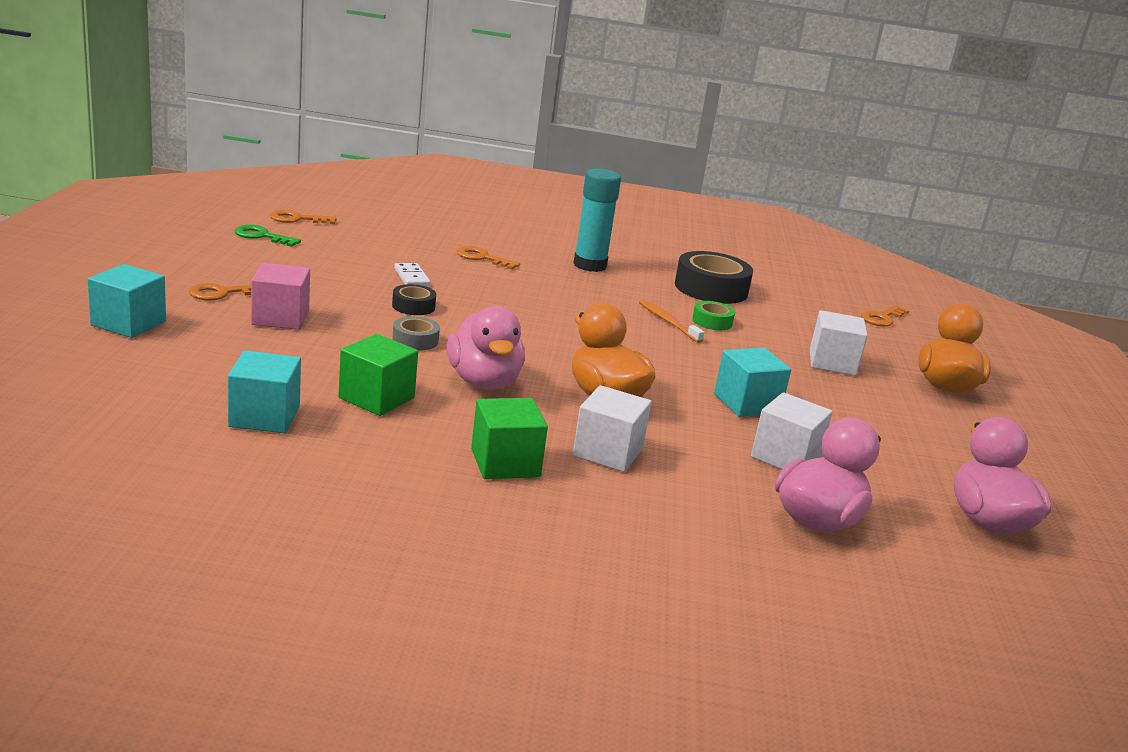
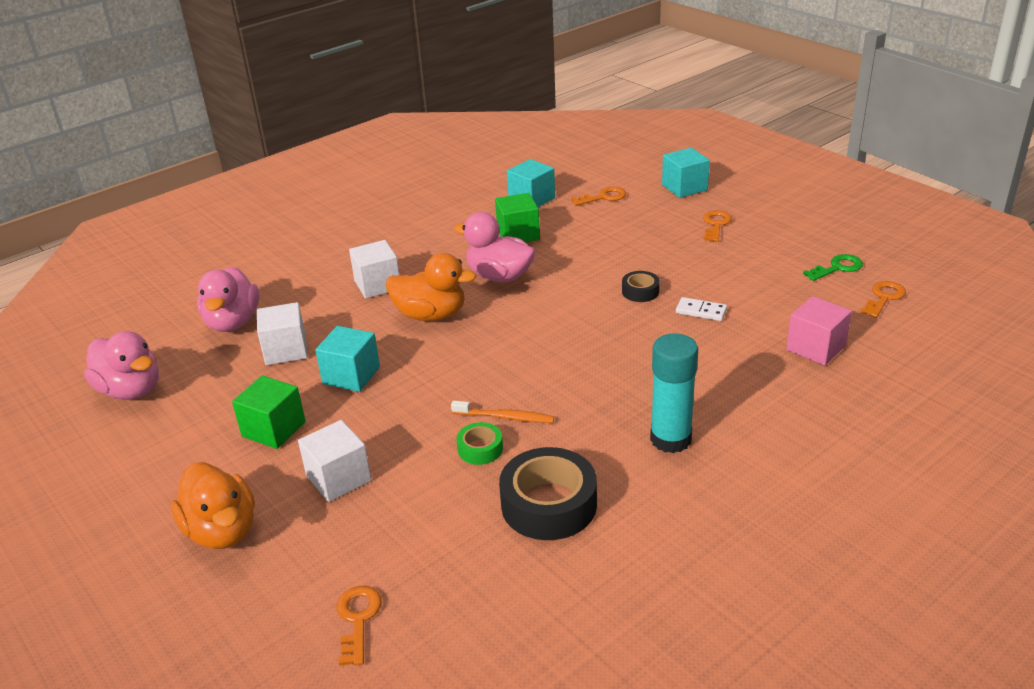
camera: 140 degrees right, 10 degrees up
(280, 318) = (658, 234): pink cube -> pink cube (816, 348)
(415, 340) = (581, 272): grey tape -> none
(482, 258) = (729, 370): orange key -> orange key (603, 197)
(505, 463) = (410, 248): green cube -> green cube (274, 429)

